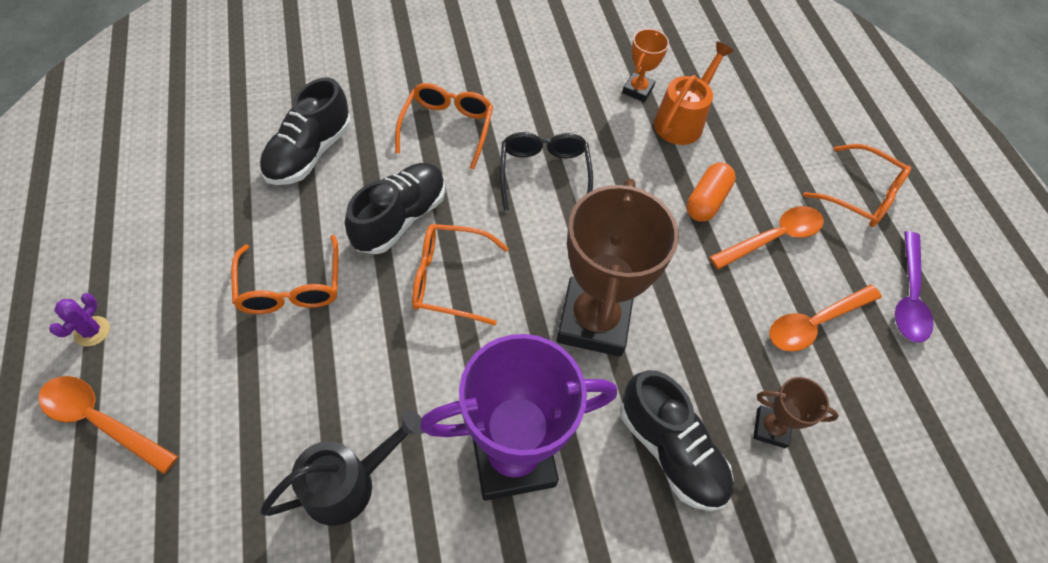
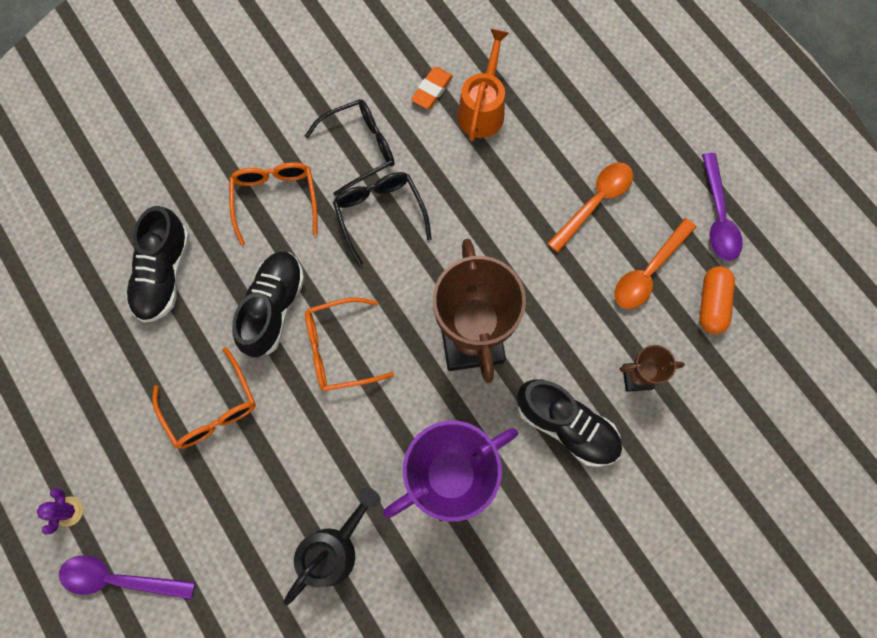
camera: 15 degrees left, 15 degrees up
(101, 420) = (119, 578): orange spoon -> purple spoon
(548, 113) = (360, 148): none -> black glasses
(637, 90) = (432, 90): orange trophy -> orange eraser
(706, 200) = (528, 187): orange capsule -> orange capsule (711, 304)
(861, 195) = (658, 130): orange glasses -> none

